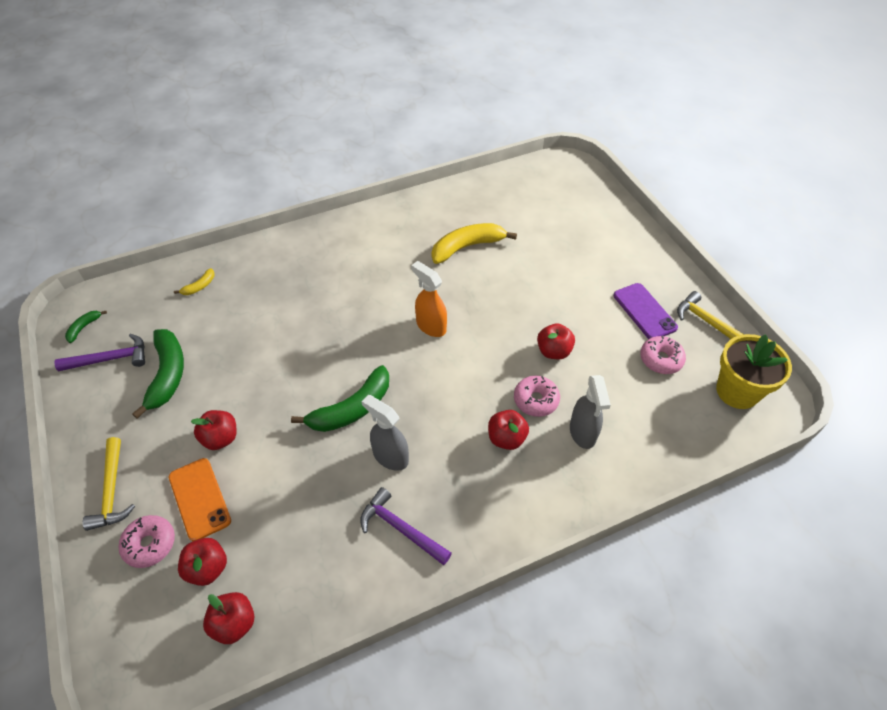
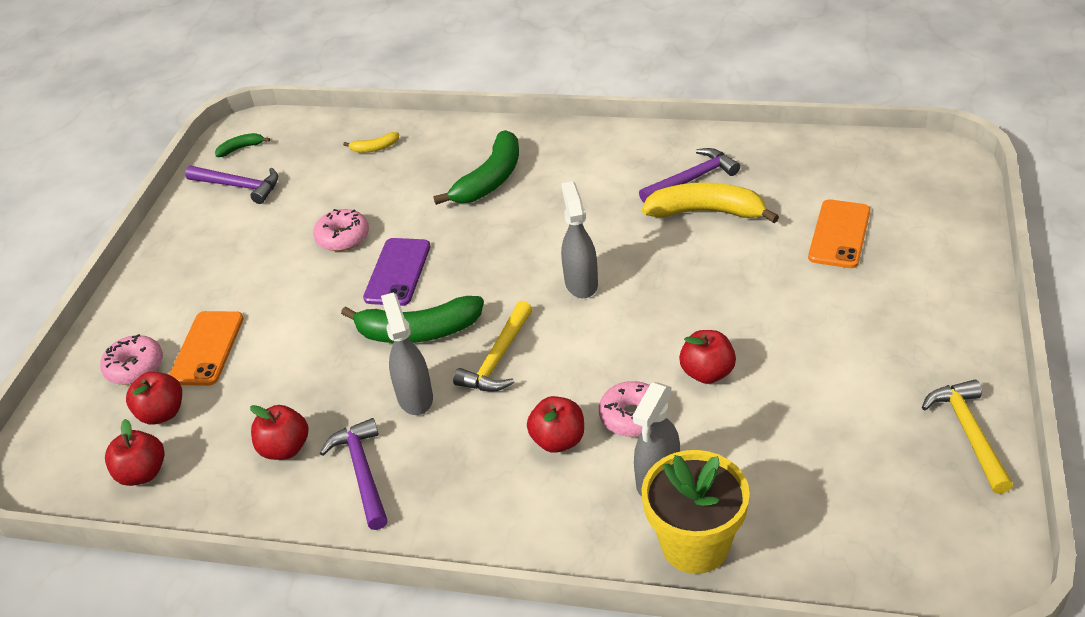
camera: 40 degrees right, 10 degrees down
(112, 491) = (144, 305): yellow hammer -> yellow hammer (498, 358)
(167, 375) = (275, 222): green banana -> green banana (490, 179)
(220, 438) = (271, 302): red apple -> red apple (285, 448)
(430, 326) = (581, 283): orange spray bottle -> grey spray bottle
(440, 228) = (691, 179): none -> purple hammer
(552, 232) = (839, 234): none -> orange phone
(644, 311) = (881, 379): purple phone -> purple phone (397, 272)
(661, 359) = (848, 445): pink donut -> pink donut (343, 237)
(737, 391) = (927, 535): yellow flower pot -> yellow flower pot (695, 545)

